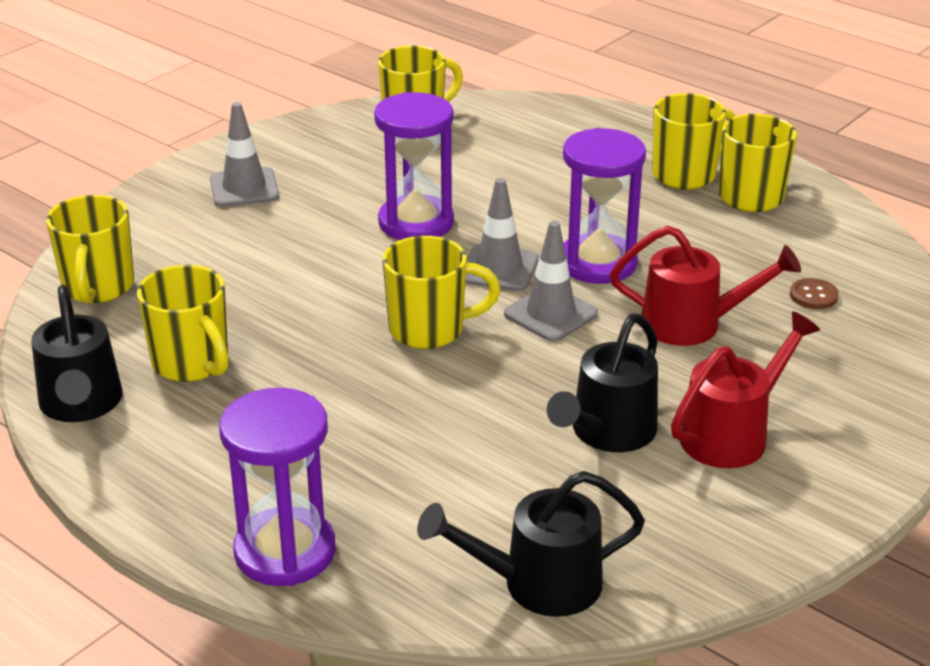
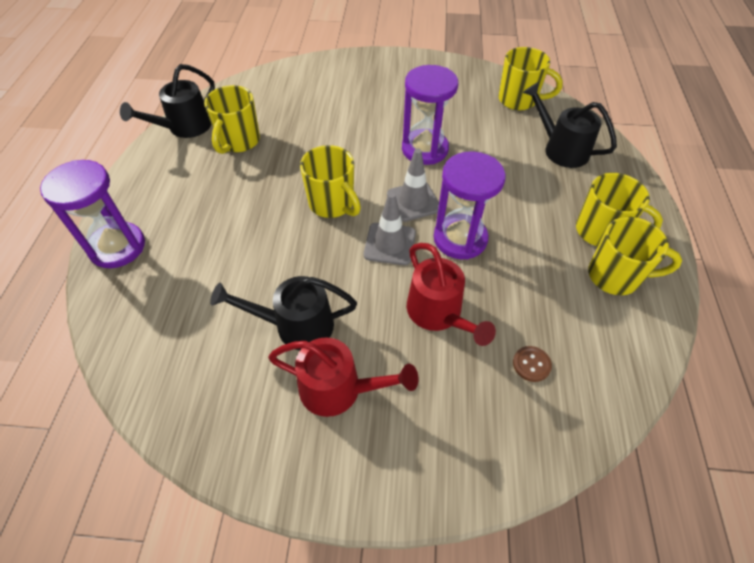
camera: 55 degrees right, 20 degrees up
(98, 288) = (273, 85): yellow mug -> none
(244, 188) = (394, 80): grey traffic cone -> none
(537, 584) = (141, 360): black watering can -> black watering can (560, 149)

